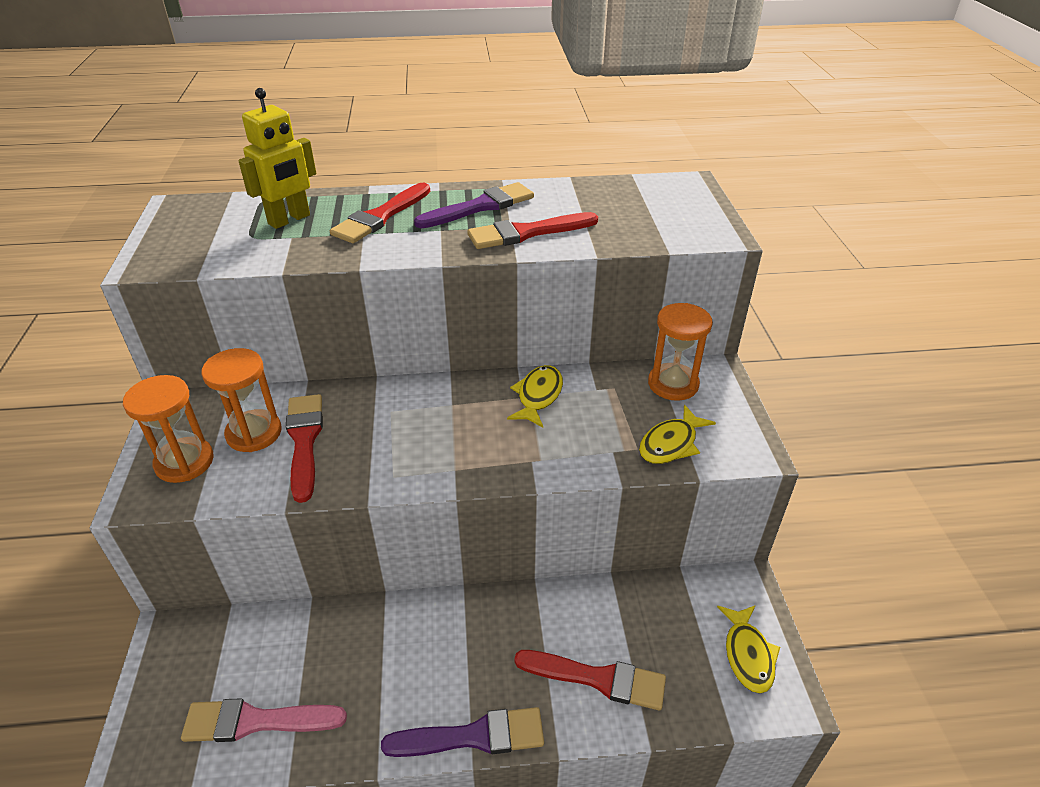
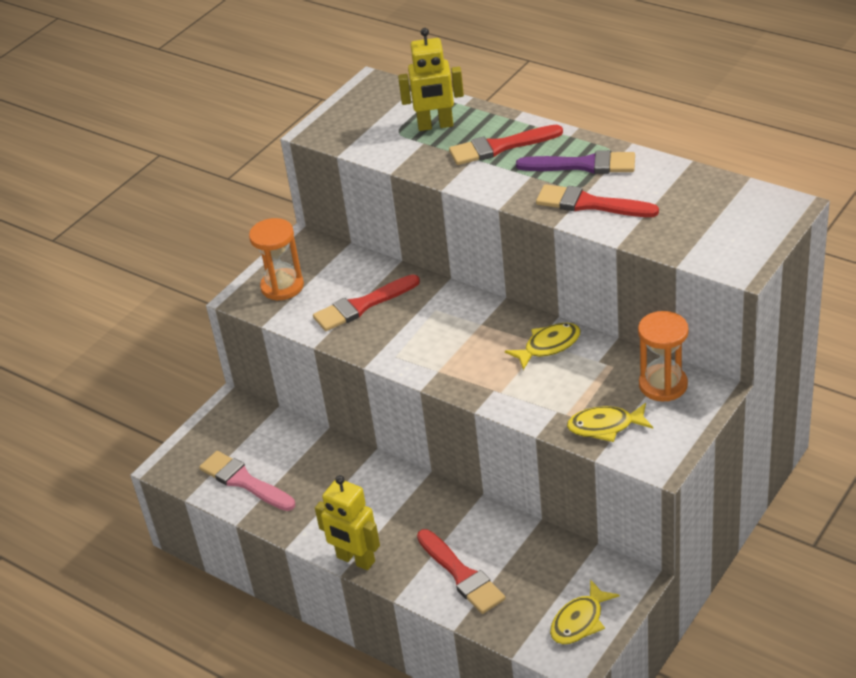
camera: 45 degrees right, 0 degrees up
(254, 433) = (336, 285): orange hourglass -> none
(304, 441) = (362, 305): red brush -> red brush turned 150 degrees counterclockwise
(473, 736) = (355, 560): purple brush -> yellow robot

